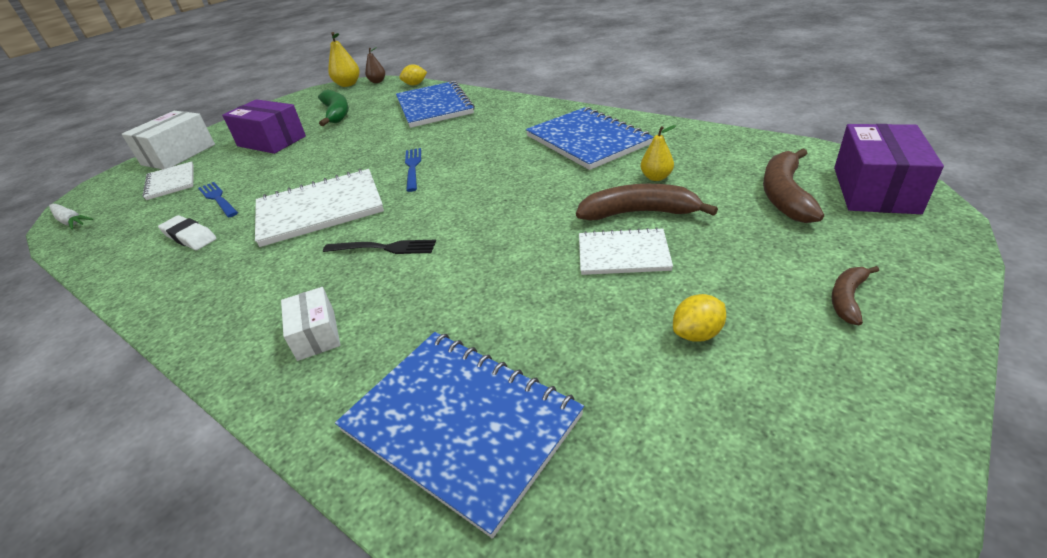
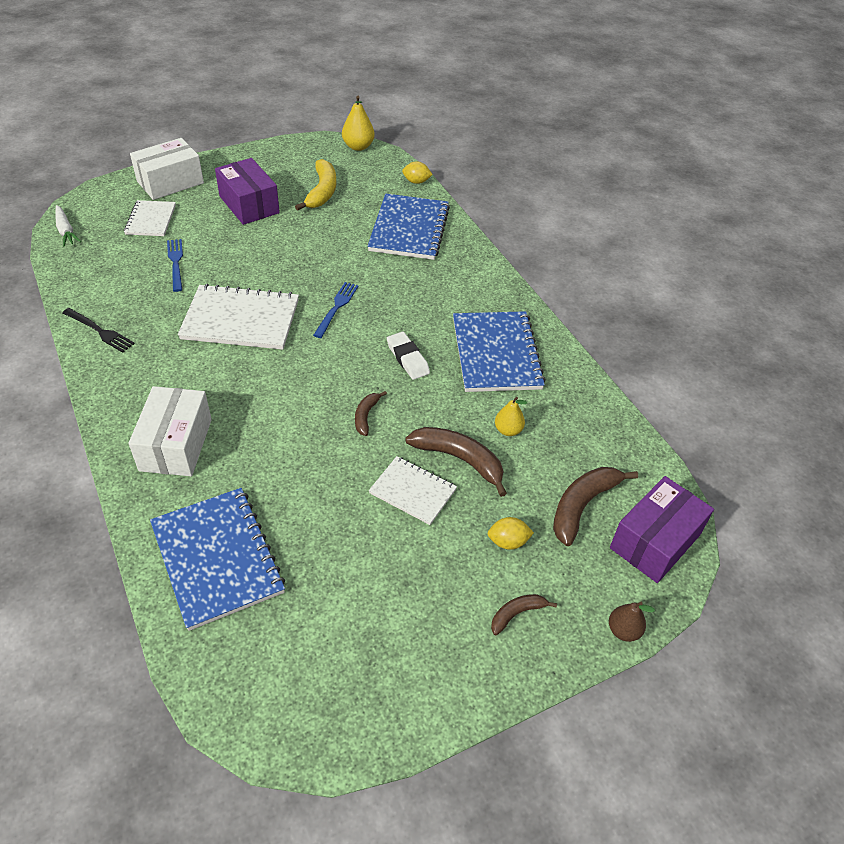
camera: 20 degrees right, 10 degrees up
(190, 237) = (139, 298): white eraser -> white eraser (407, 358)
(316, 334) = (176, 444): white box -> white box, size x1.75
(337, 113) = (322, 192): green banana -> yellow banana
(377, 81) = (387, 157): brown pear -> brown pear (623, 630)
(384, 248) = (261, 389): black fork -> black fork (100, 331)
(515, 222) = (366, 416): none -> brown banana
(697, 334) = (397, 581): yellow lemon -> yellow lemon (508, 542)

